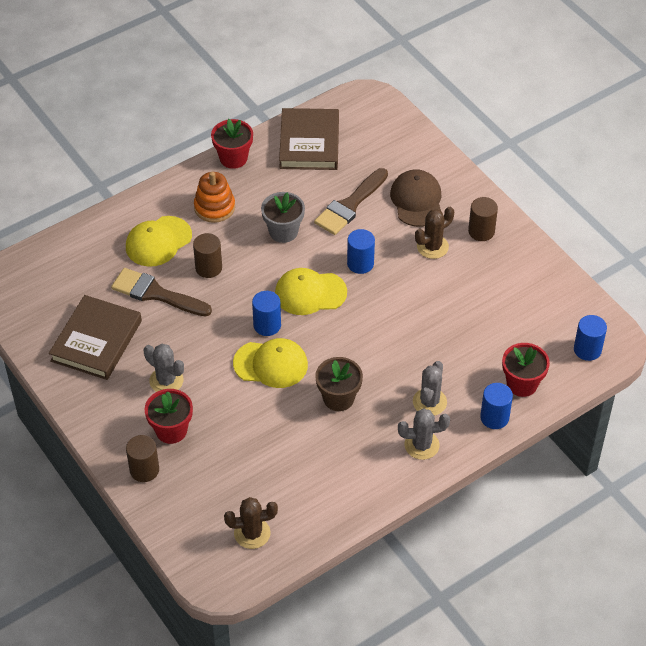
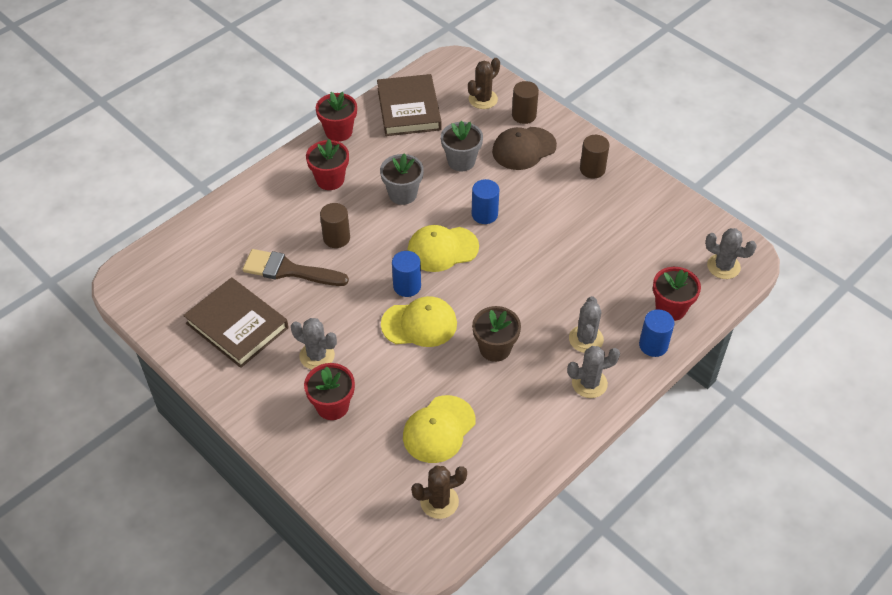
camera: 10 degrees left, 0 degrees up
(96, 341) = (237, 325): brown book -> brown book turned 60 degrees counterclockwise
(144, 470) = (313, 451): brown cylinder -> brown cylinder (524, 115)
(158, 241) = (281, 219): yellow cap -> yellow cap (439, 429)
(214, 207) = (330, 180): orange stacking toy -> red flower pot
(350, 205) = (461, 161): brown brush -> grey flower pot
(416, 200) = (524, 149): brown cap -> brown cap turned 105 degrees counterclockwise
(432, 247) = (550, 189): brown cactus -> brown cactus (483, 99)
(587, 349) = (723, 266): blue cylinder -> grey cactus

